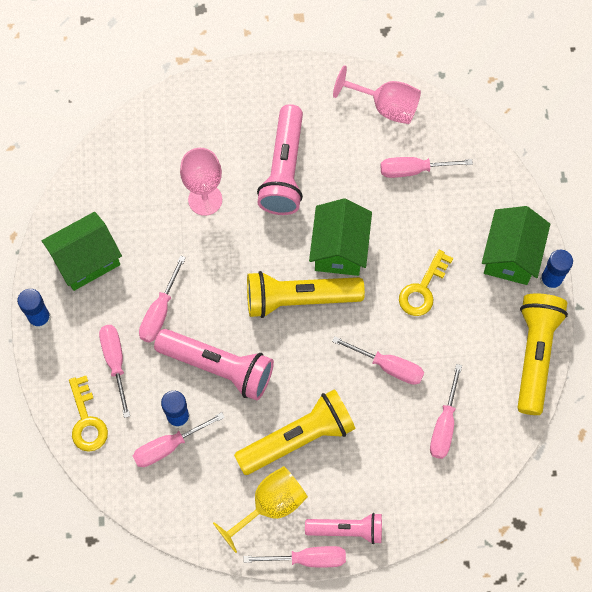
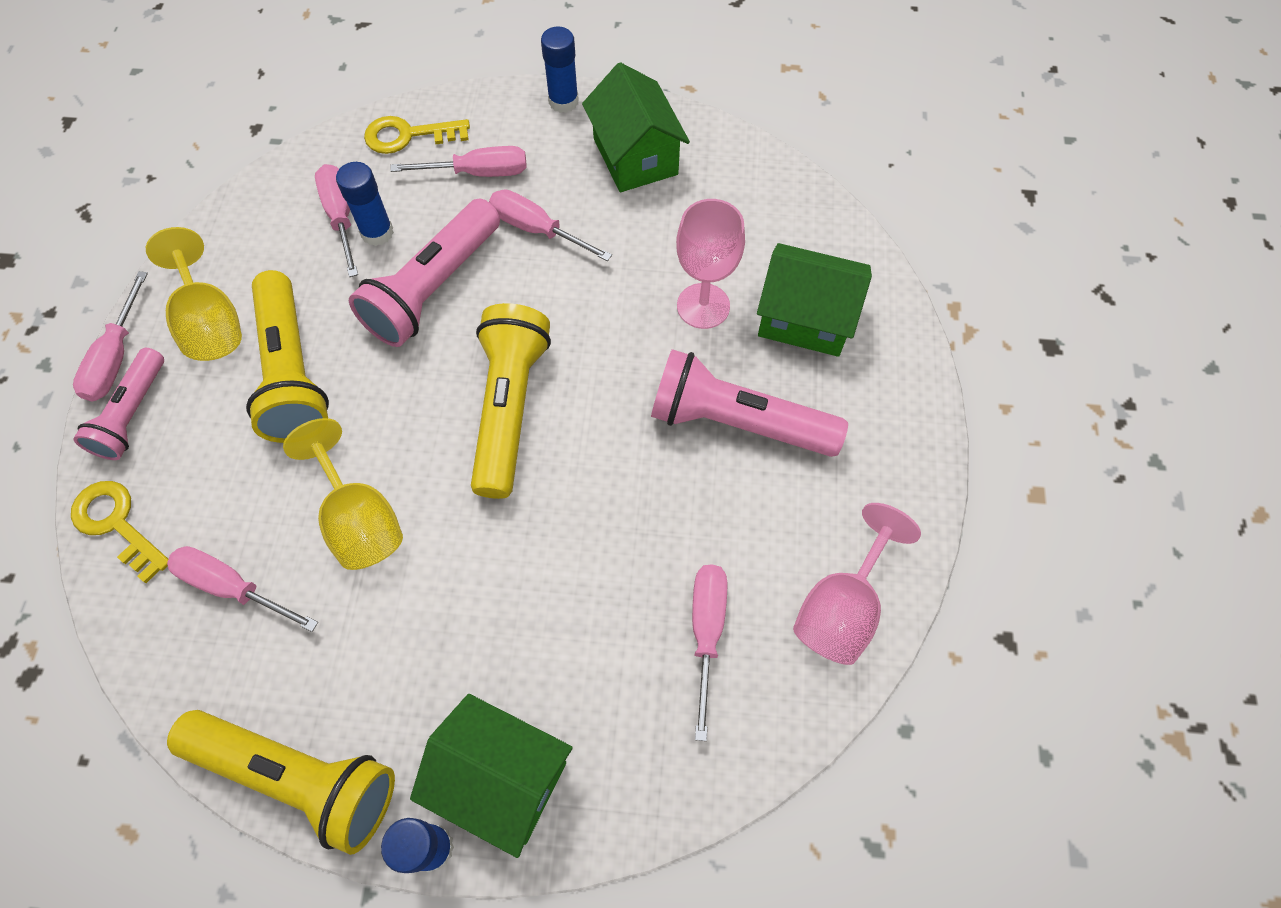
camera: 100 degrees right, 5 degrees down
(339, 248) = (581, 481): green house -> green house (805, 318)
(388, 366) = (359, 519): pink screwdriver -> yellow goblet
(423, 289) = (477, 602): yellow key -> yellow key (117, 524)

